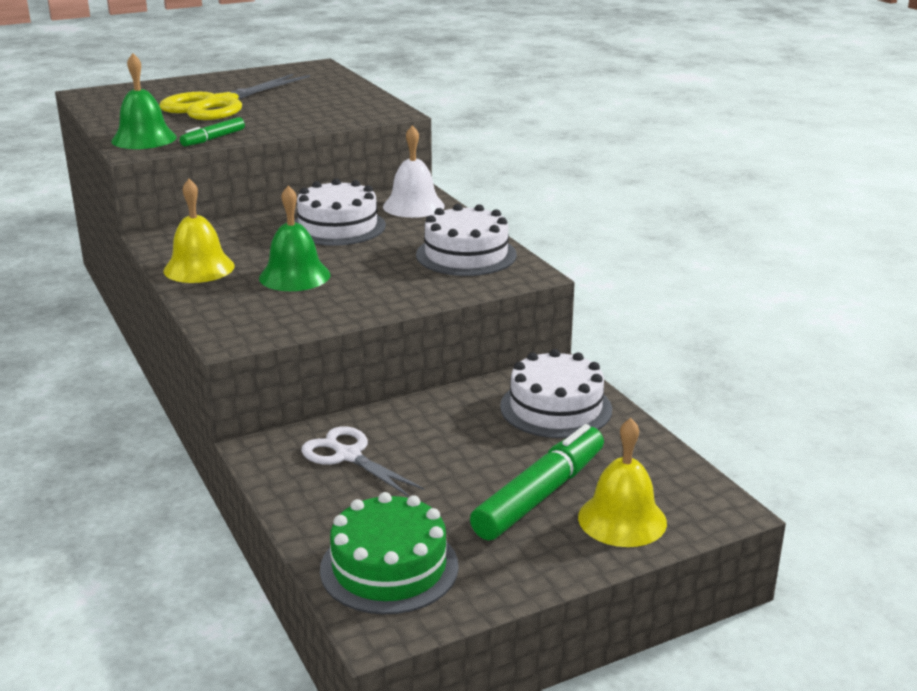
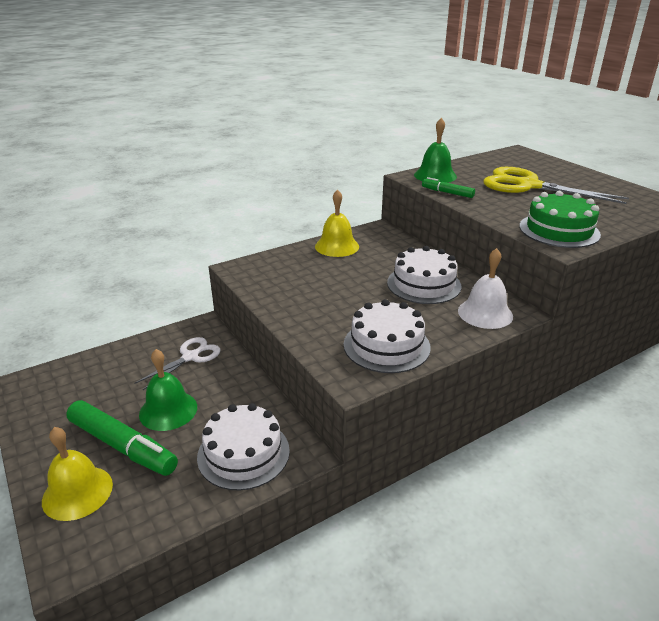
camera: 85 degrees right, 5 degrees up
(294, 276) = (330, 277): green bell -> green bell (168, 410)
(389, 567) = (69, 383): green cake -> green cake (559, 230)

